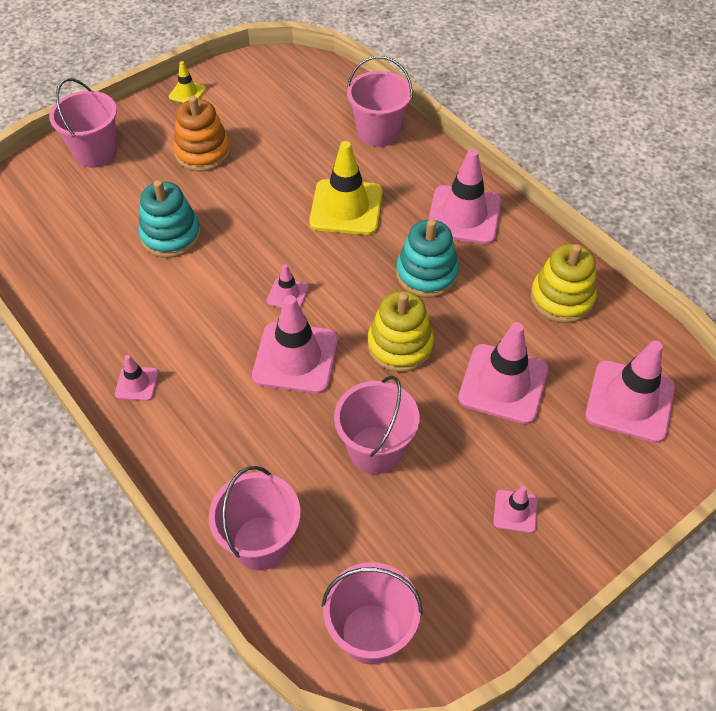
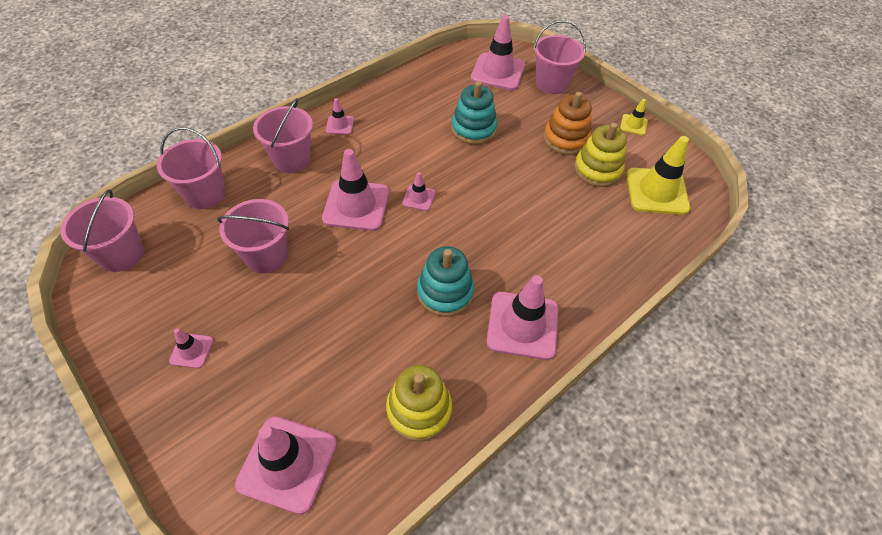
camera: 85 degrees right, 0 degrees up
(346, 207) = (518, 233): yellow traffic cone -> yellow traffic cone (657, 191)
(378, 132) = (622, 255): pink bucket -> pink bucket (292, 160)
(400, 345) = (365, 272): yellow stacking toy -> yellow stacking toy (597, 170)
(503, 384) = (319, 349): pink traffic cone -> pink traffic cone (498, 72)

